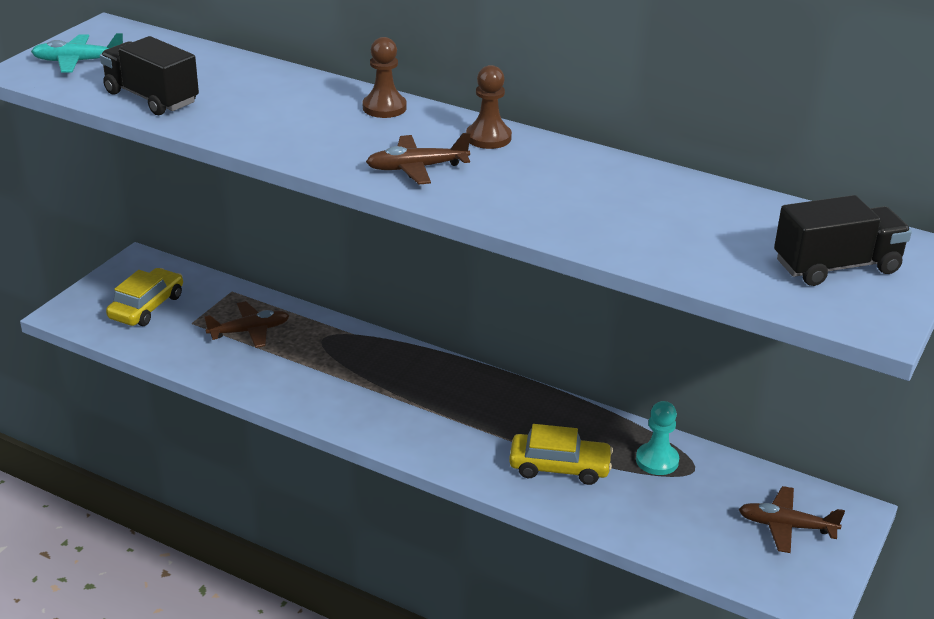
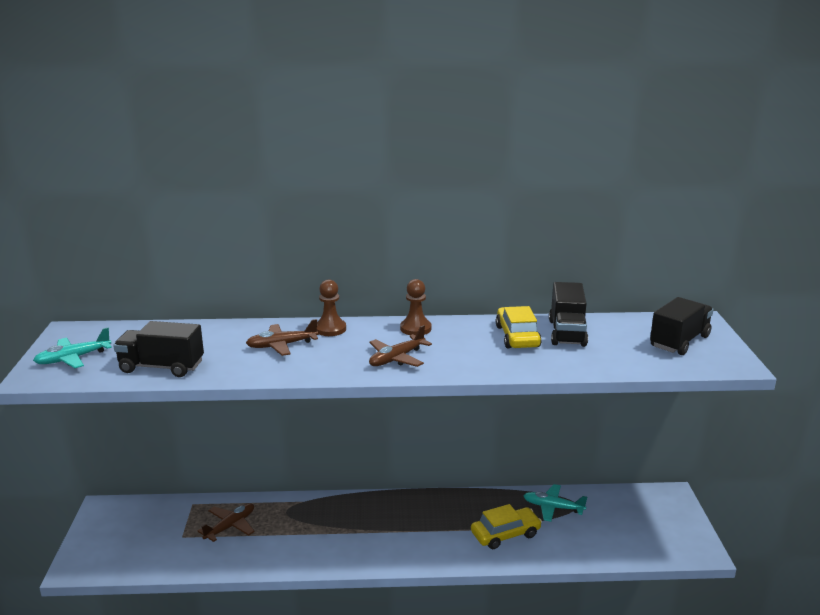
camera: 30 degrees left, 10 degrees down
(147, 307) = (137, 538): yellow car -> yellow car (517, 336)
(657, 460) = (552, 507): turquoise pawn -> turquoise plane
(684, 204) = (567, 333): none -> black truck
(786, 526) = (650, 516): brown plane -> brown plane (281, 345)

